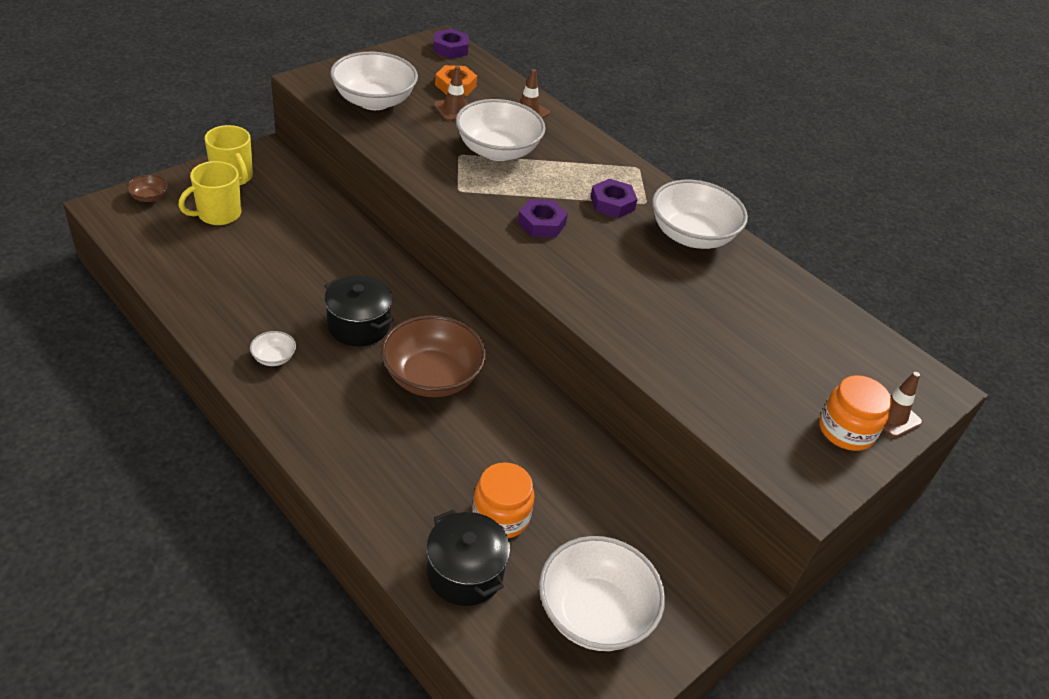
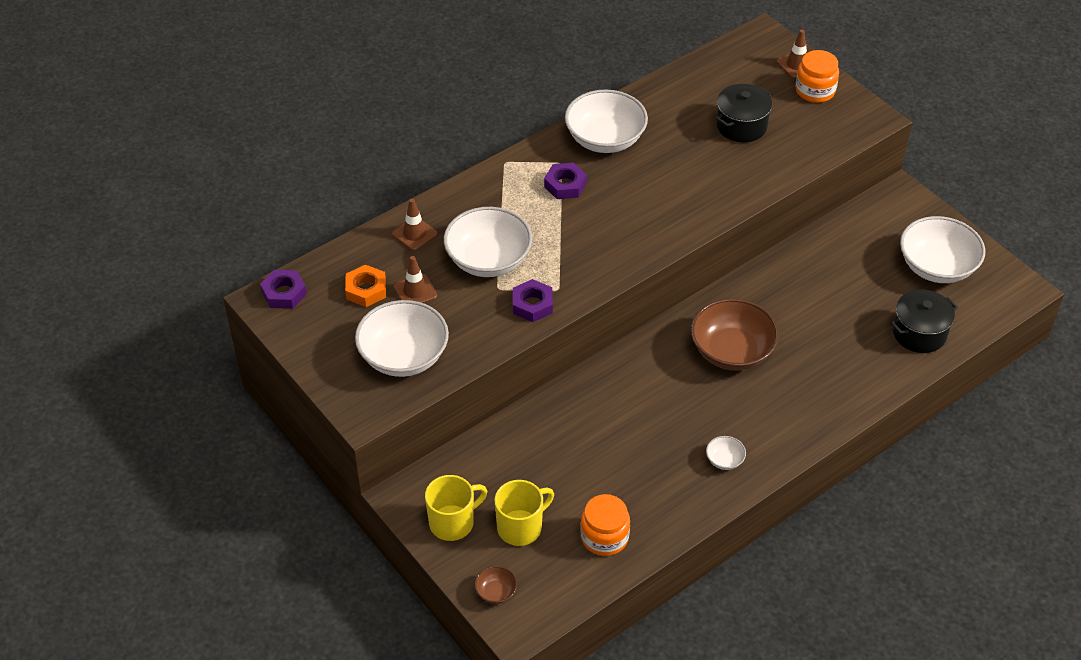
camera: 80 degrees left, 5 degrees up
(218, 214) = (521, 527): yellow mug -> yellow mug turned 90 degrees counterclockwise
(358, 325) = (675, 403): black pot -> black pot (741, 126)
(501, 516) = (867, 312): orange jar -> orange jar (604, 537)
(541, 223) = (602, 234): purple nut -> purple nut (532, 305)

